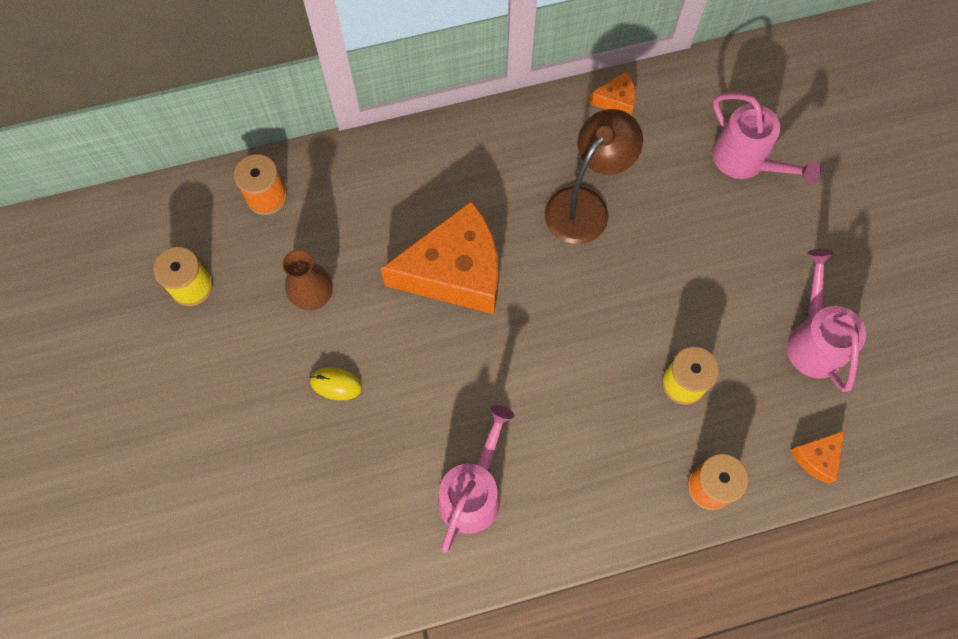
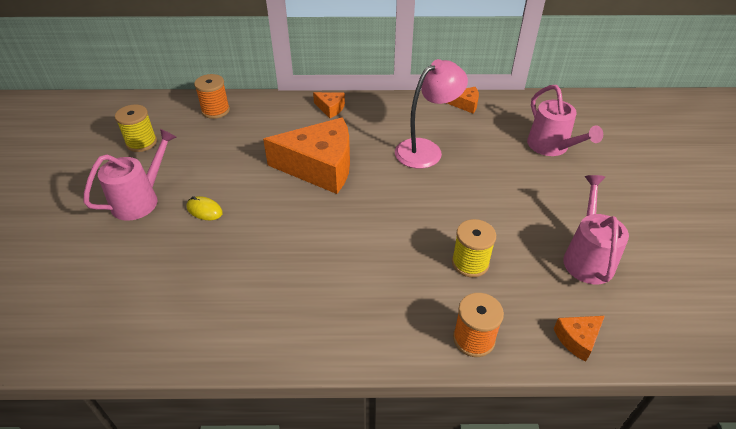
camera: 15 degrees right, 25 degrees down
(314, 297) = (217, 162): brown vase -> none
(430, 153) = (330, 108): none -> orange cheese
(473, 491) = (272, 297): pink watering can -> pink watering can (141, 199)
(585, 205) = (426, 149): brown lamp -> pink lamp

